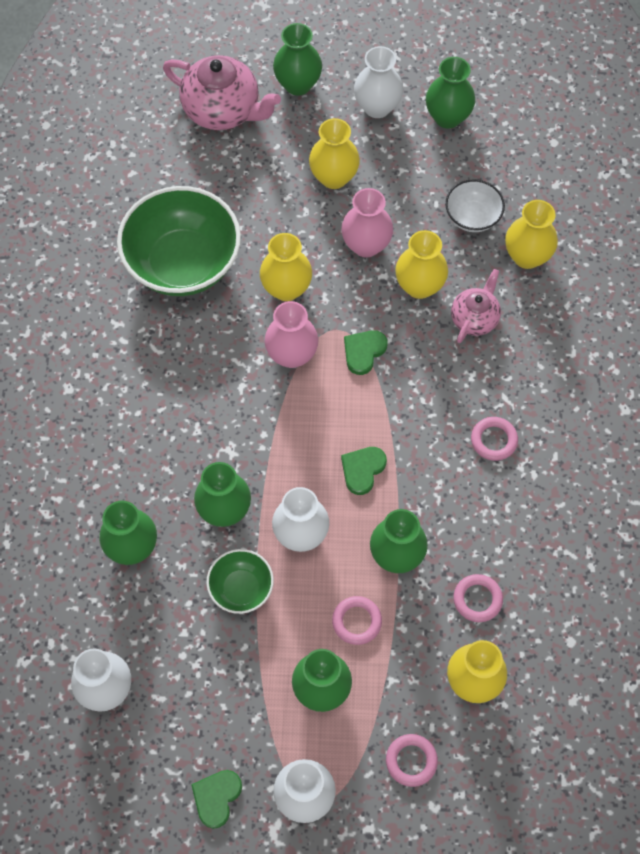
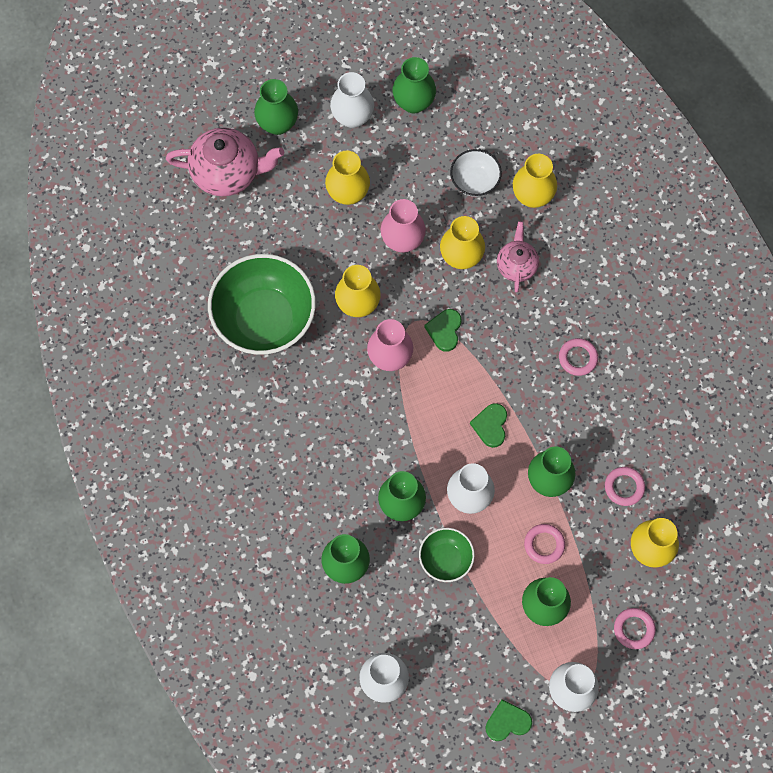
camera: 25 degrees left, 5 degrees up
(216, 797) = (507, 722): green heart -> green heart turned 75 degrees clockwise

